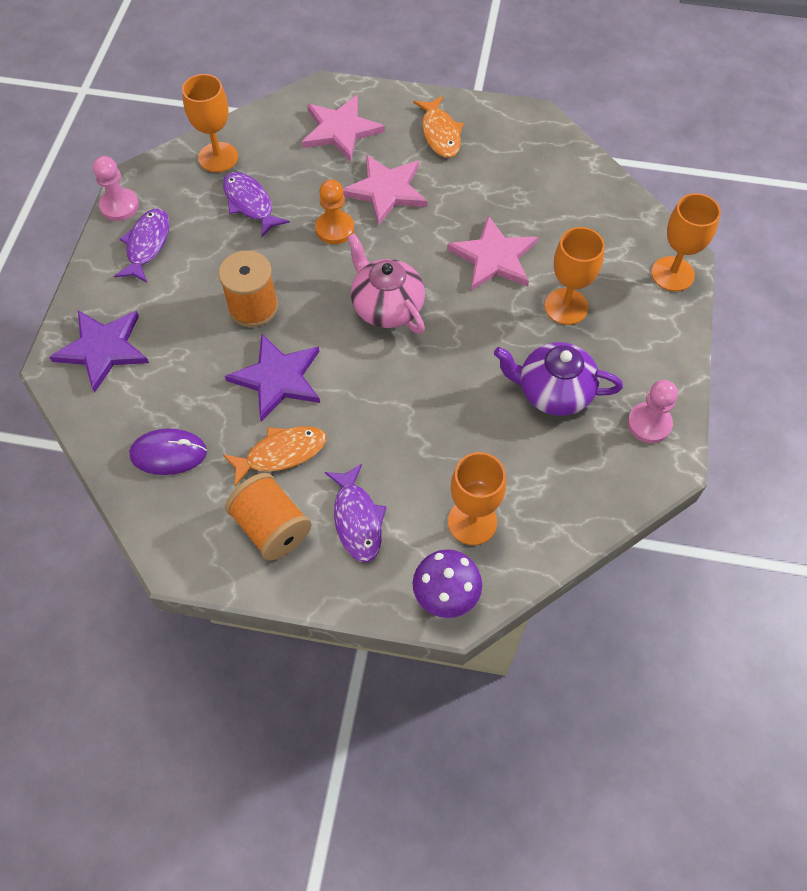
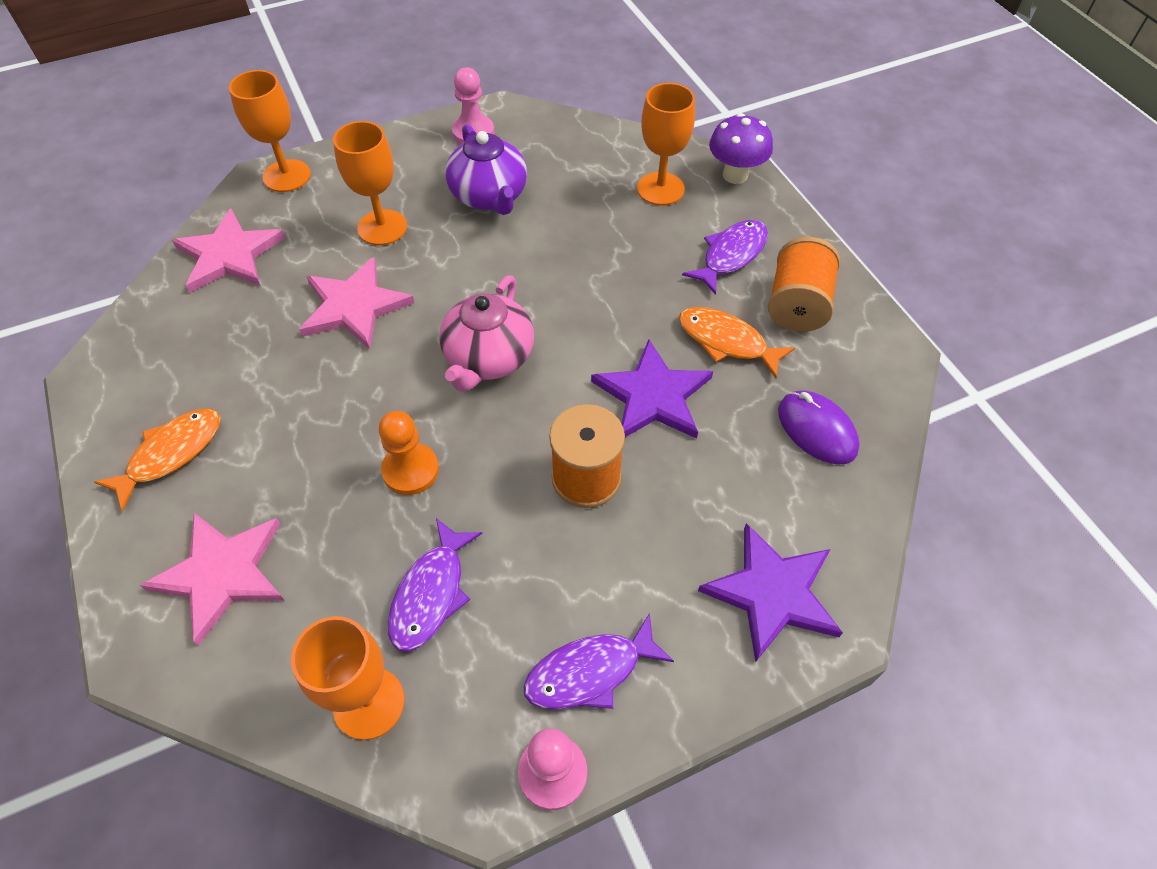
camera: 125 degrees left, 5 degrees down
(386, 190) = (311, 455): pink star -> pink star (229, 255)

